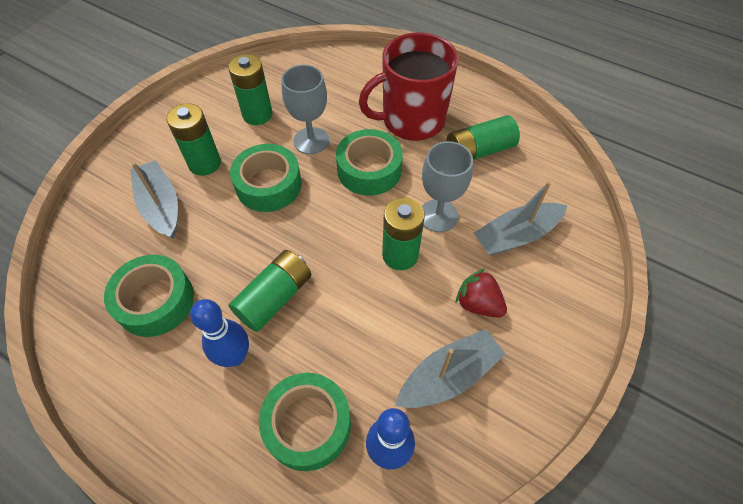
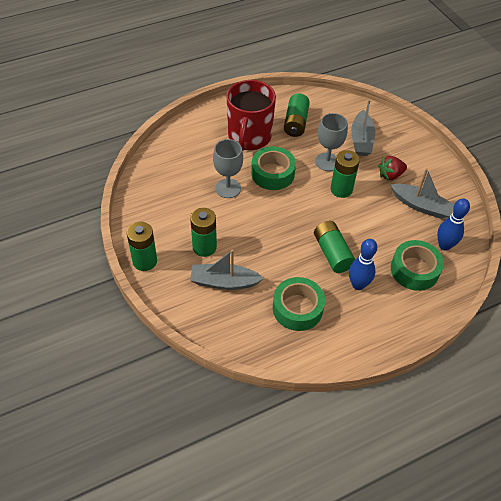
camera: 60 degrees left, 5 degrees down
(257, 114) = (182, 204): green battery -> green battery (145, 261)
(268, 185) = (248, 223): green tape -> none
(448, 376) = (421, 206): grey boat -> grey boat turned 120 degrees clockwise

